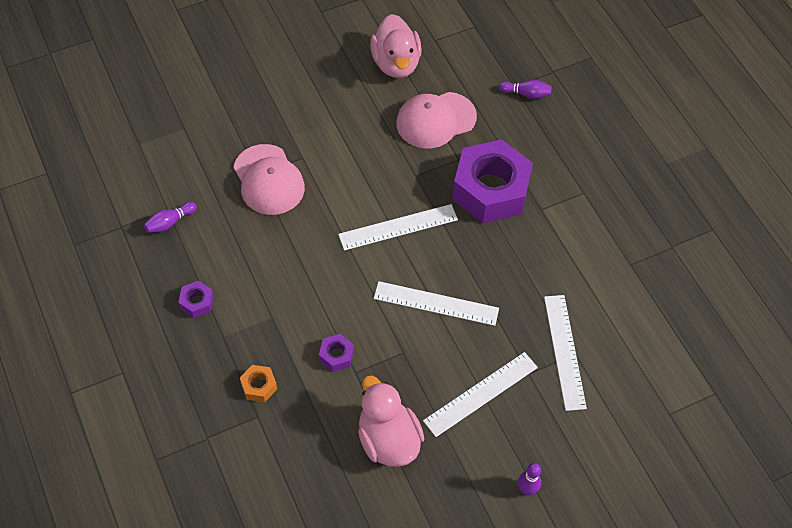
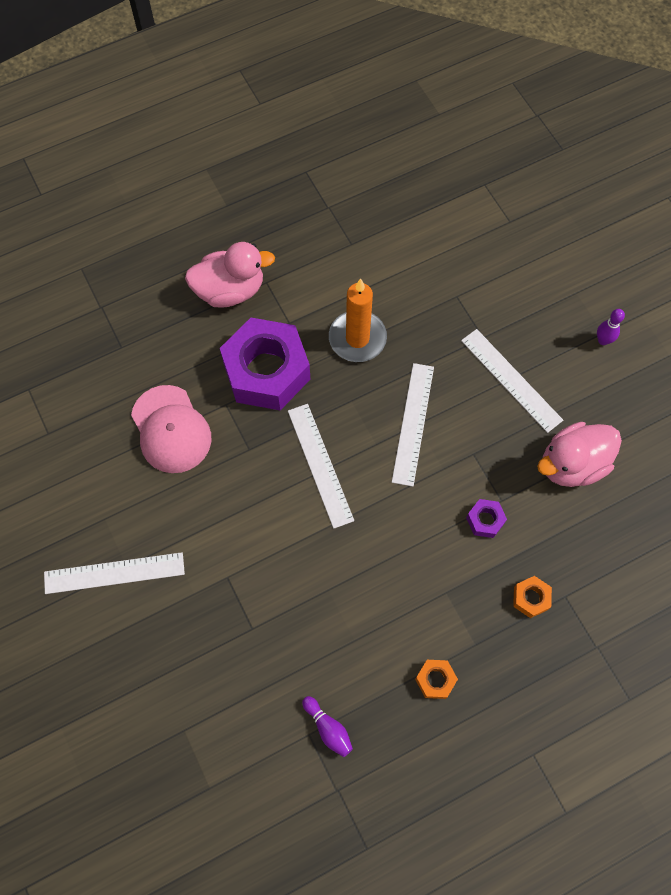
camera: 90 degrees left, 10 degrees up
(196, 302) = (435, 680): purple nut -> orange nut
(268, 180) = (261, 614): pink cap -> none
(396, 63) = (84, 476): pink duck -> pink duck (230, 290)
(525, 263) = (357, 338): none -> orange candle
(526, 94) = (133, 334): purple bowling pin -> none
(564, 351) = (456, 305): white ruler -> white ruler (114, 573)

